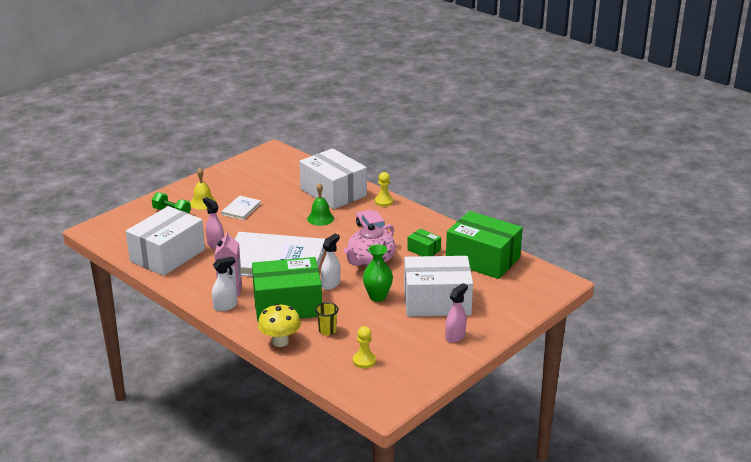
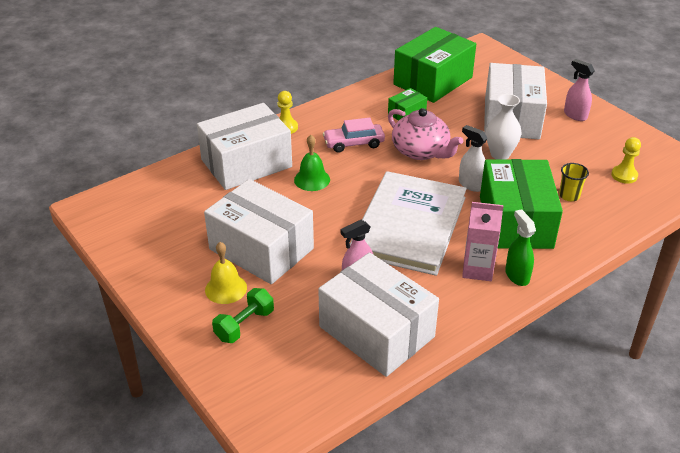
camera: 80 degrees left, 10 degrees up
(225, 306) = (517, 275): white spray bottle -> green spray bottle
(241, 209) = (261, 249): white book -> white box
(280, 341) = (593, 233): yellow mushroom -> none
(377, 296) = (500, 154): green vase -> white vase

